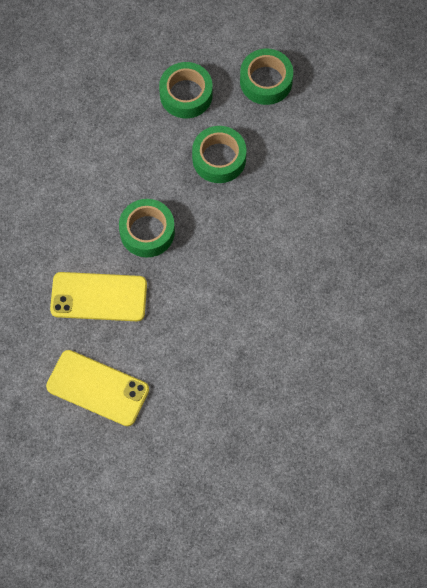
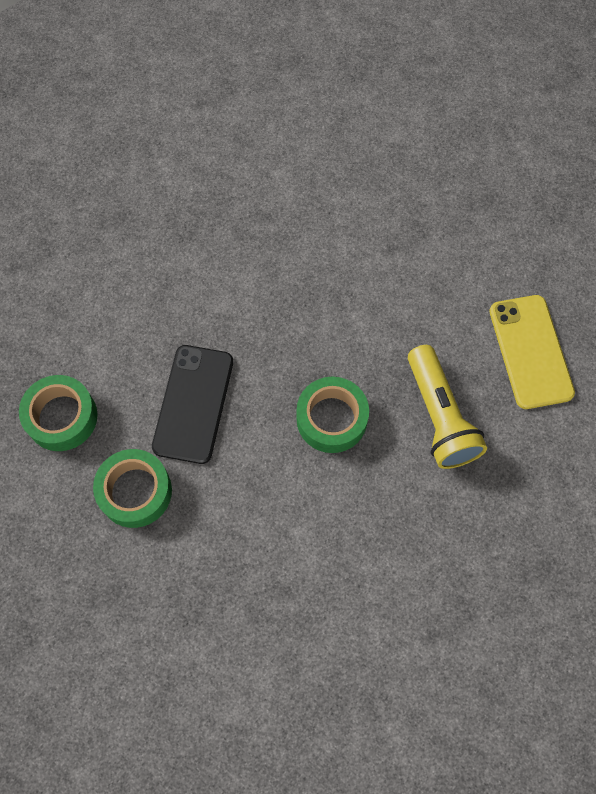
camera: 125 degrees left, 0 degrees up
(99, 297) = (440, 416): yellow phone -> yellow flashlight
(219, 158) = (193, 404): green tape -> black phone

